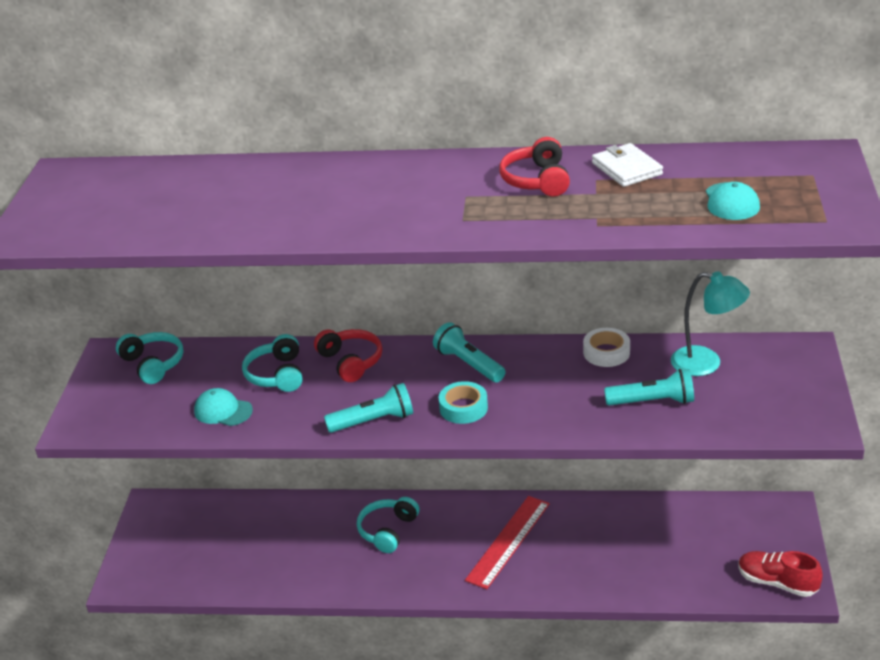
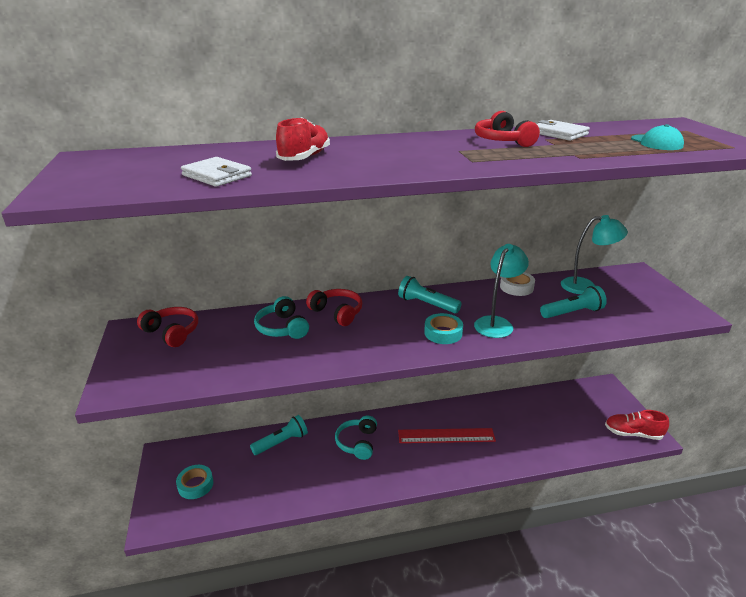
camera: 20 degrees left, 5 degrees down
(153, 364) = (172, 332): turquoise headphones -> red headphones
(177, 220) = (217, 175): none -> white wallet
(177, 548) = (195, 485): none -> turquoise tape
(223, 411) = (248, 359): turquoise cap -> none
(283, 195) = (304, 158): none -> red shoe
(373, 421) = (379, 351): turquoise flashlight -> turquoise flashlight (281, 442)
(508, 541) = (446, 436): red ruler -> red ruler turned 75 degrees clockwise
(540, 403) = (497, 323): none -> turquoise lamp

